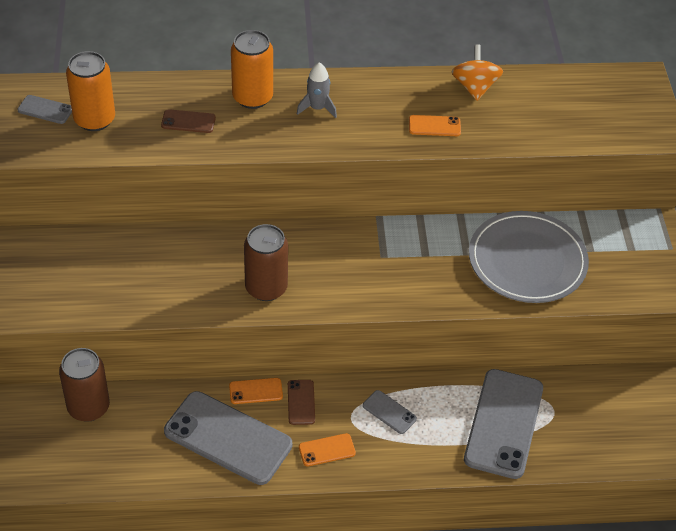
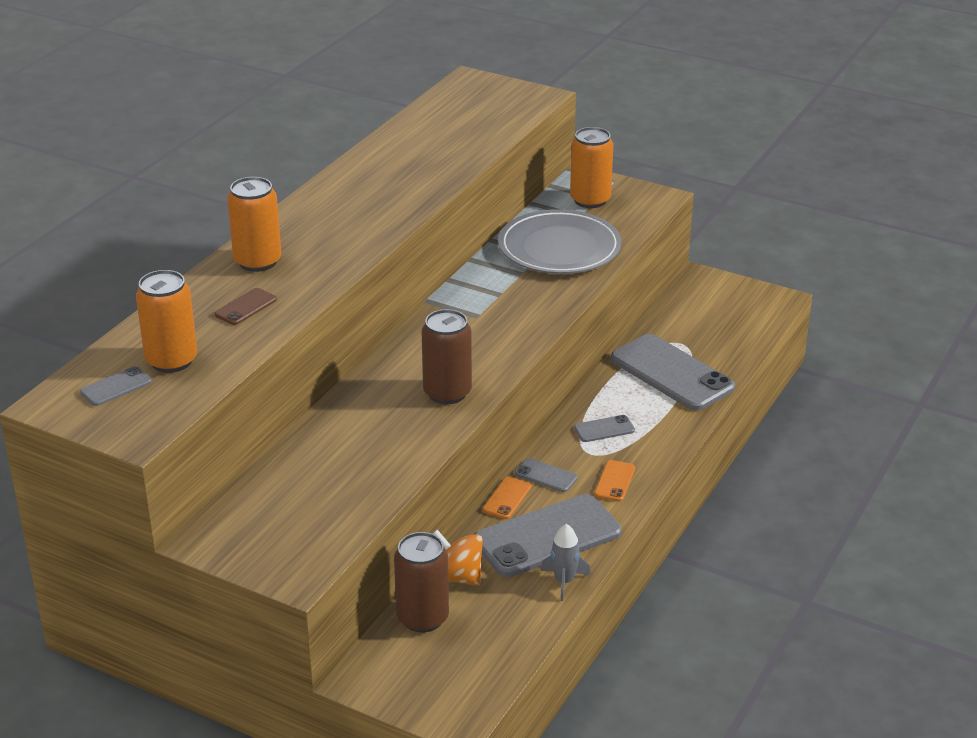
camera: 55 degrees left, 15 degrees down
(301, 402) = (546, 476): brown phone -> grey phone
(317, 108) = (316, 233): grey rocket -> grey rocket (564, 581)
(434, 126) = (411, 186): orange phone -> none
(475, 87) = (387, 151): orange spinning top -> orange spinning top (457, 577)
(622, 246) = (590, 200): none -> orange can

